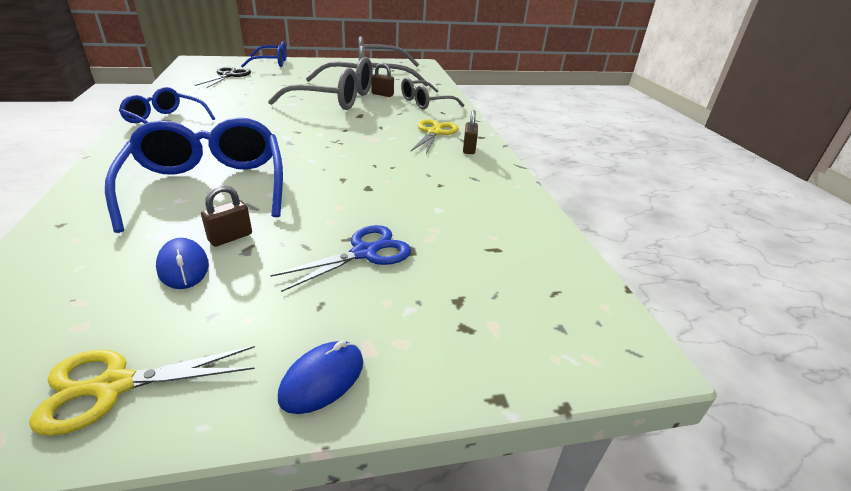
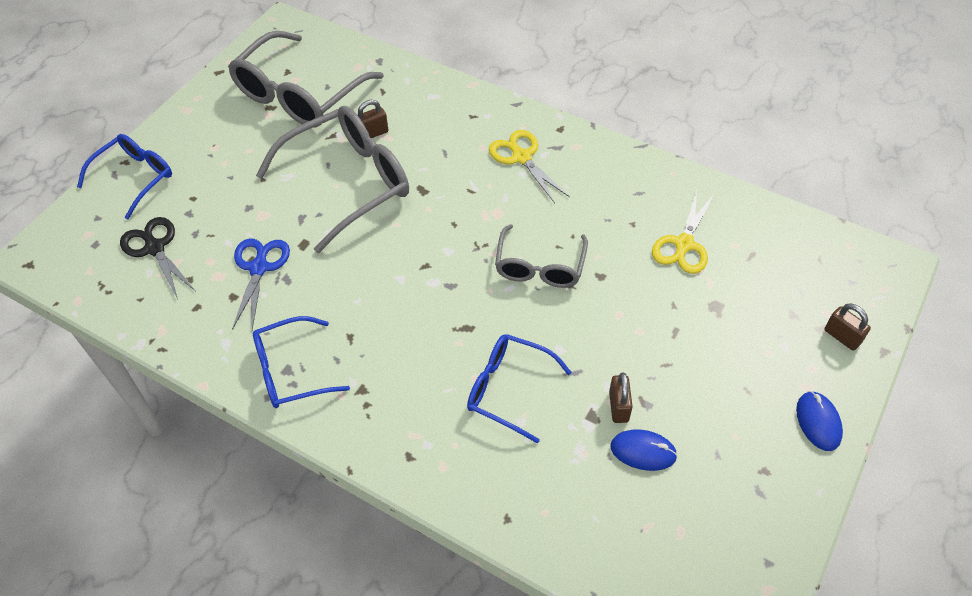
camera: 45 degrees left, 20 degrees up
(113, 386) = (757, 526): yellow scissors -> yellow scissors (684, 245)
(208, 186) = (508, 389): blue glasses -> blue glasses, size x0.60
(365, 252) = (702, 333): blue scissors -> blue scissors (259, 267)
(425, 102) = (432, 112): grey glasses -> grey glasses (539, 267)
(469, 149) = (580, 157): brown padlock -> brown padlock (842, 337)

